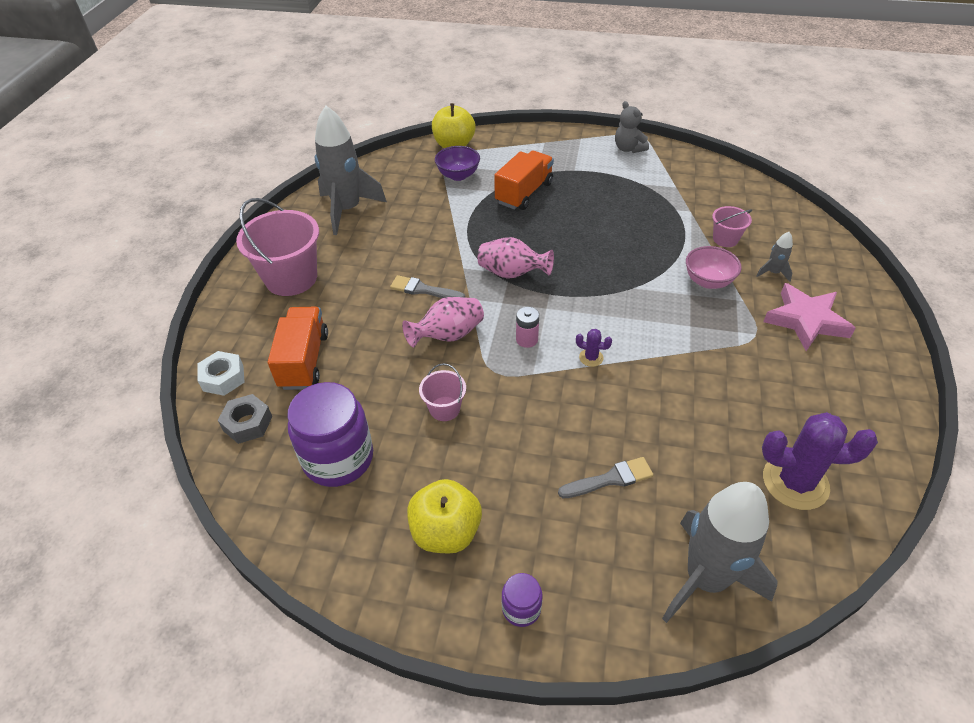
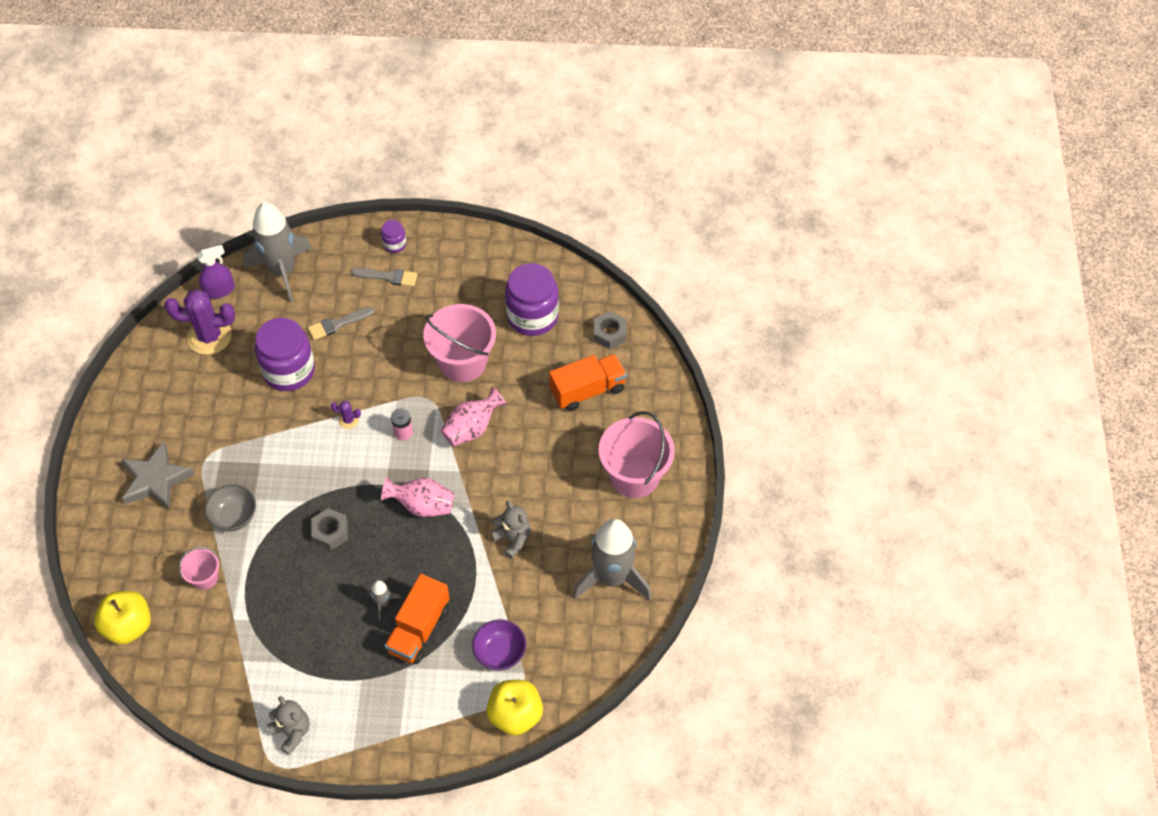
camera: 170 degrees right, 10 degrees up
(223, 378) = (647, 367): white nut -> none
(304, 360) = (587, 390): orange truck -> orange truck turned 105 degrees counterclockwise
(423, 290) = (504, 476): grey brush -> grey brush (388, 277)
(428, 242) = (513, 539): none -> grey teddy bear
(444, 409) = (463, 362): pink bucket -> pink bucket, size x2.00
(446, 532) = (446, 279): yellow apple -> yellow apple (128, 626)
(606, 261) = (330, 532): none -> grey nut
(671, 422) = (289, 370): none -> purple jar
(708, 281) = (234, 517): pink bowl -> grey bowl
(773, 273) = (169, 535): grey rocket -> grey rocket (383, 603)
(802, 557) = (219, 290): none -> purple spray bottle
(806, 320) = (156, 480): pink star -> grey star

